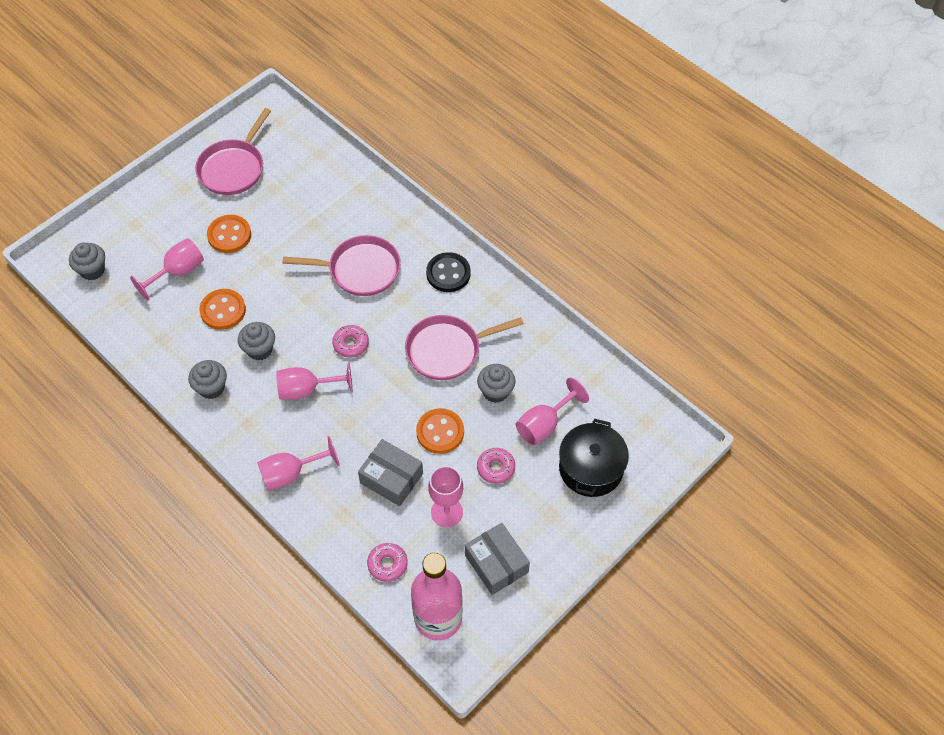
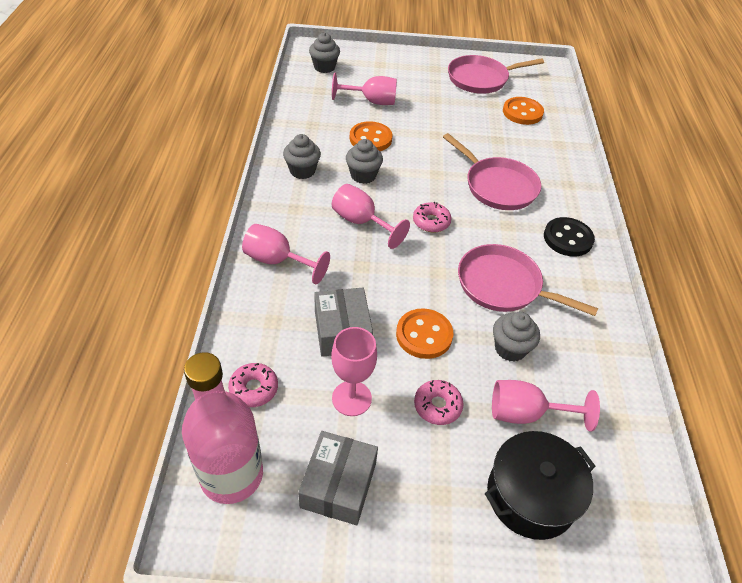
camera: 45 degrees right, 10 degrees down
(229, 235) = (430, 107): orange button -> orange button (522, 112)

